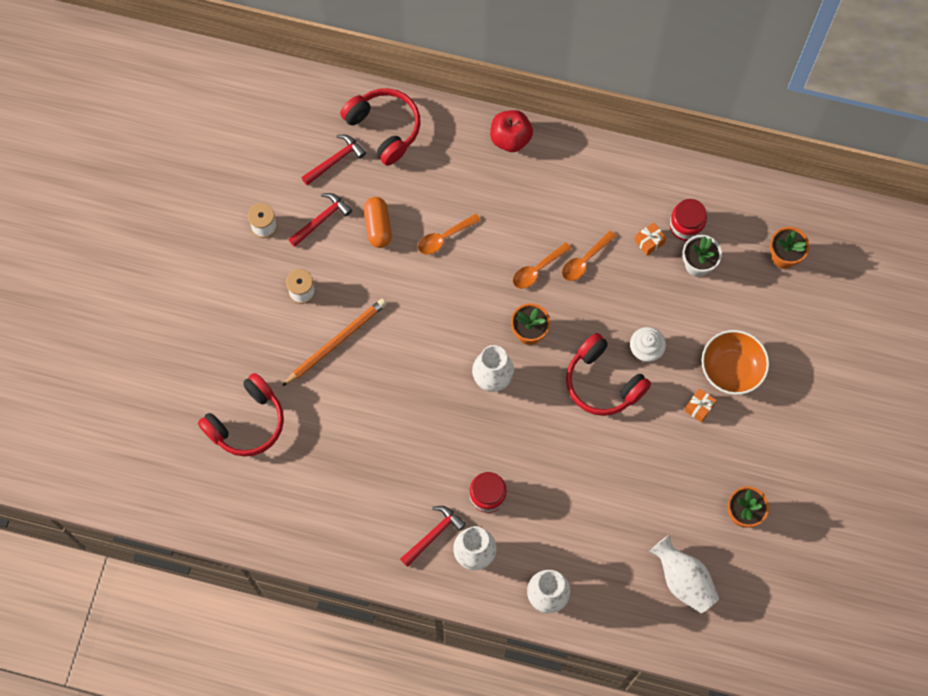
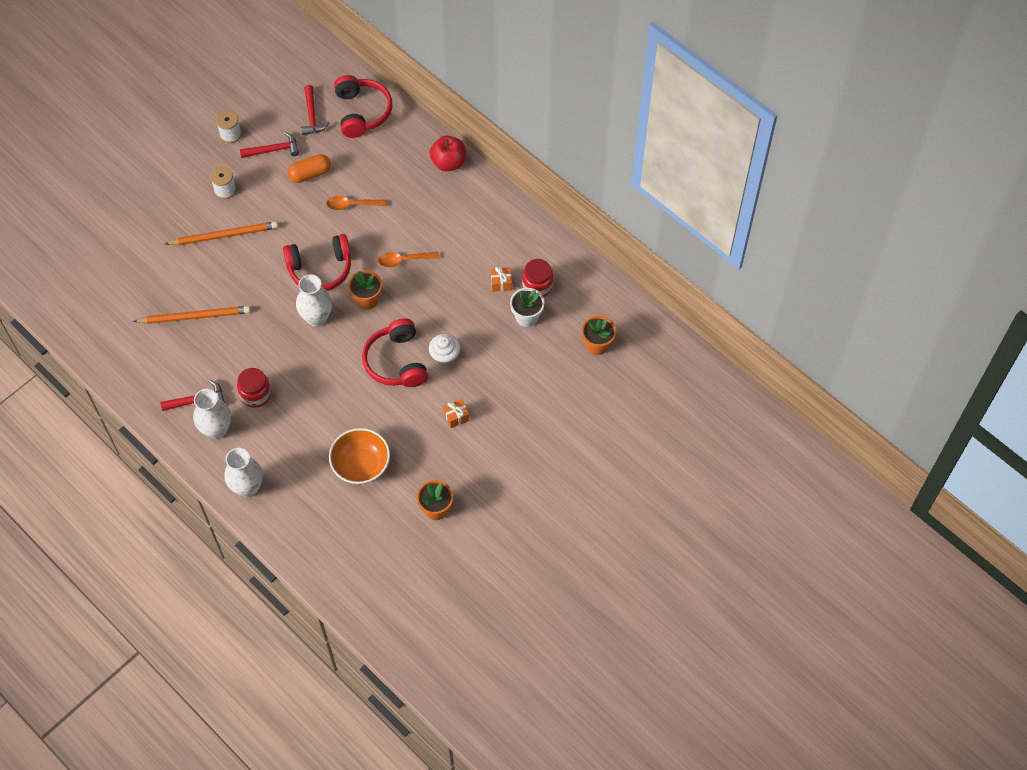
camera: 30 degrees right, 10 degrees down
(247, 422) = (123, 256): red headphones -> red headphones (320, 269)
(335, 160) = (312, 116): red hammer -> red hammer turned 90 degrees clockwise
(368, 447) = (195, 316): none -> orange pencil
(378, 226) = (310, 174): orange capsule -> orange capsule turned 45 degrees clockwise
(584, 260) = (443, 272): orange spoon -> none
(683, 580) = (357, 531): white vase -> none
(731, 369) = (500, 403): orange bowl -> orange bowl (361, 465)

